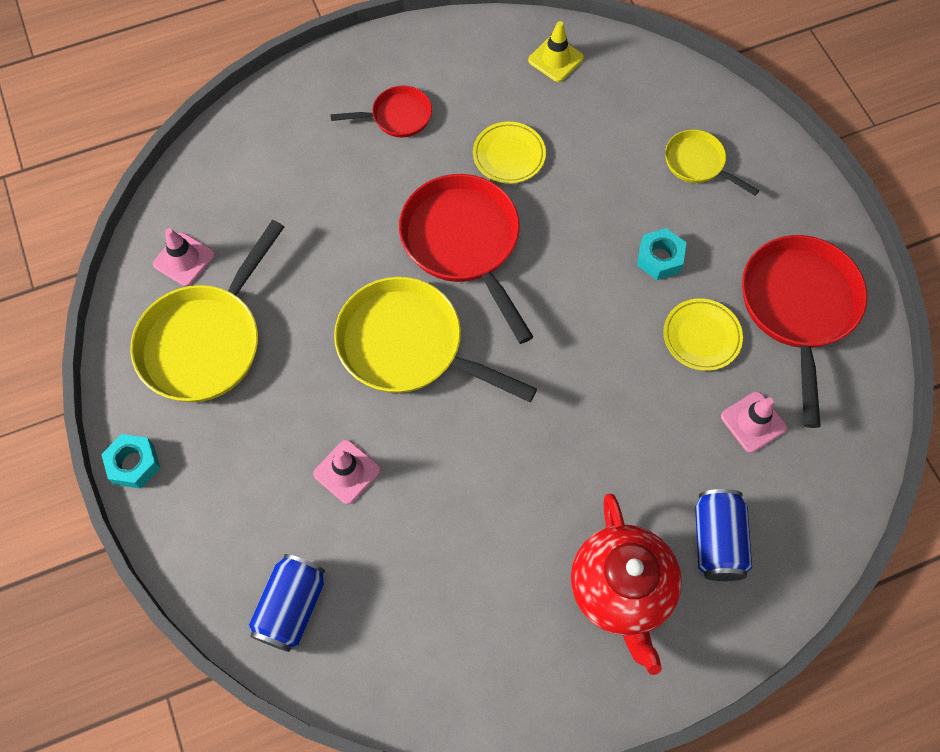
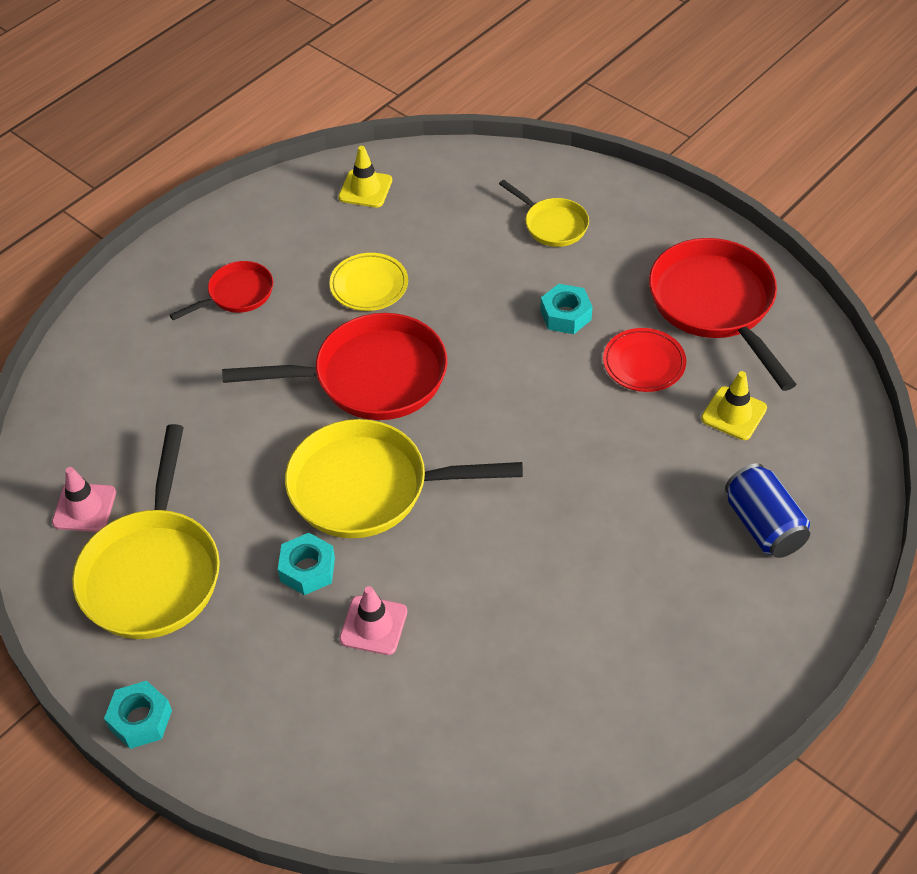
camera: 25 degrees left, 15 degrees down
(291, 607) = (390, 774): blue can -> none
(322, 396) = (307, 569): none -> turquoise nut
(464, 244) = (370, 377): red pan -> red pan turned 135 degrees clockwise
(621, 590) = (703, 607): red teapot -> none
(698, 163) = (552, 224): yellow pan -> yellow pan turned 150 degrees counterclockwise
(701, 336) = (644, 363): yellow plate -> red plate
(753, 422) = (734, 413): pink traffic cone -> yellow traffic cone

